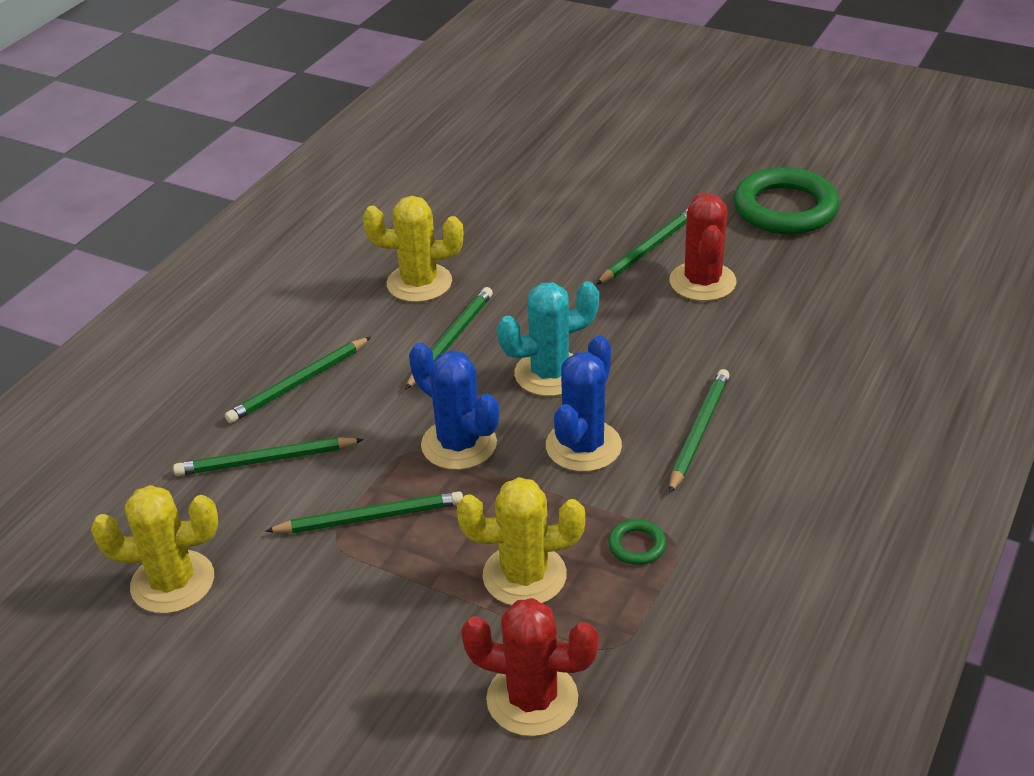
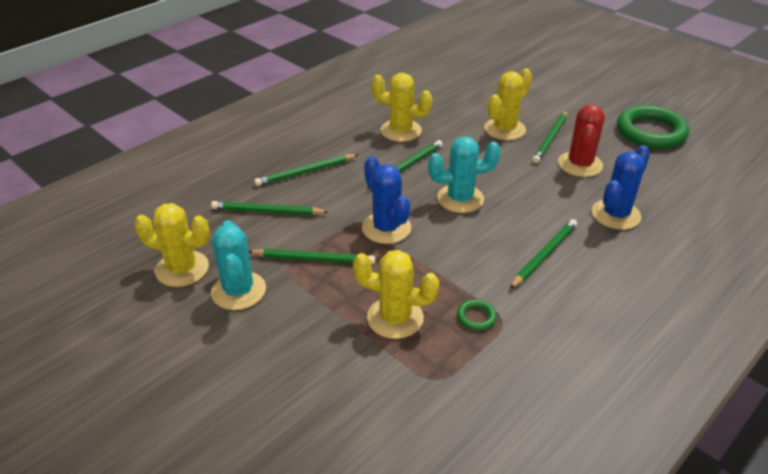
camera: 15 degrees right, 0 degrees up
(276, 594) = (238, 291): none -> turquoise cactus
(532, 699) = (368, 398): red cactus -> none
(575, 248) = (505, 129): none -> yellow cactus
(583, 446) = (464, 247): blue cactus -> blue cactus (615, 214)
(647, 249) = (550, 138): green pencil -> green pencil turned 150 degrees clockwise

